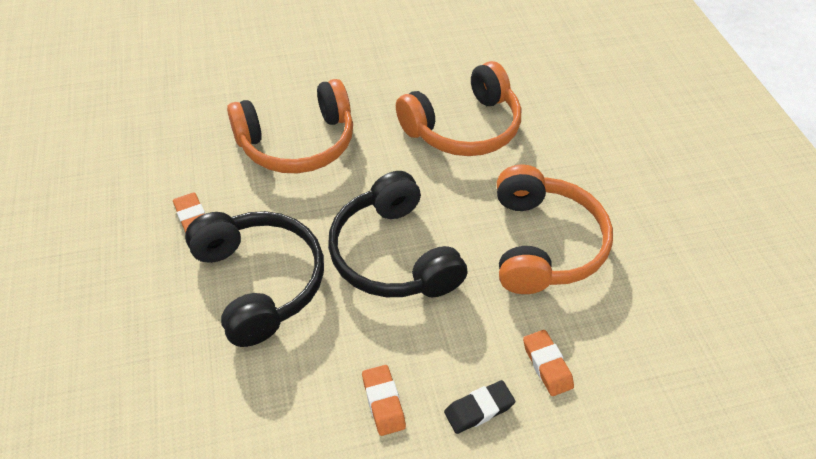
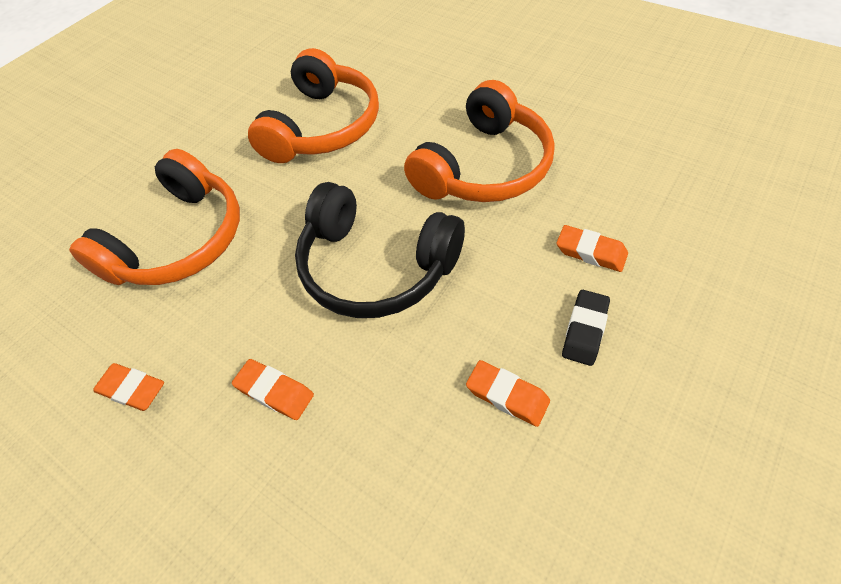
camera: 35 degrees left, 5 degrees up
(259, 282) = (275, 391): black headphones -> orange eraser
(543, 244) = (483, 167): orange headphones -> orange headphones turned 75 degrees clockwise

